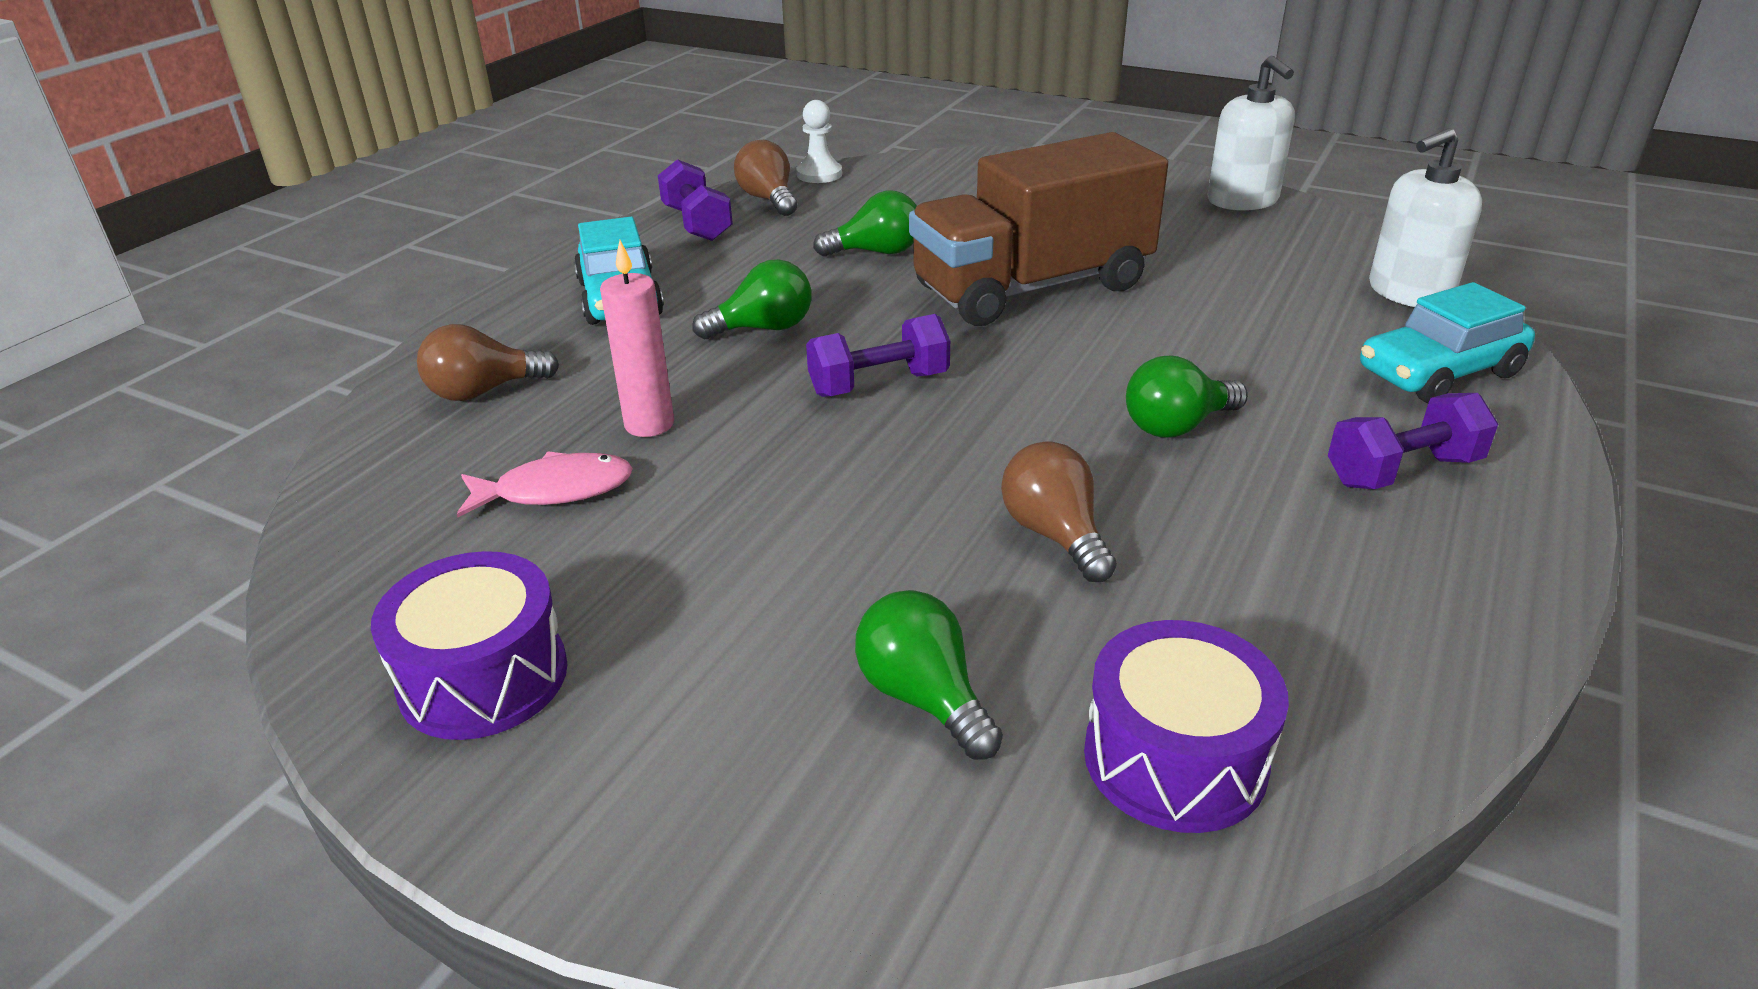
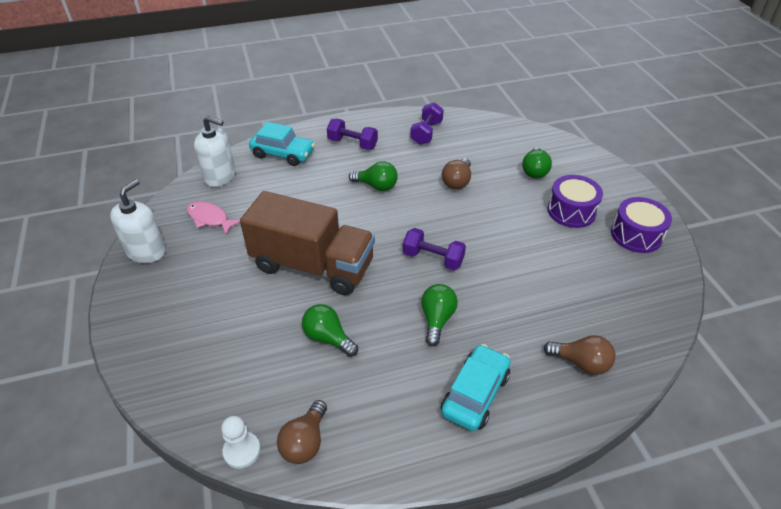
camera: 135 degrees left, 10 degrees up
(556, 490) = (582, 286): pink fish -> pink fish (210, 218)
(649, 424) = (528, 295): pink candle -> none
(697, 224) = (370, 446): purple dumbbell -> purple dumbbell (426, 133)
(763, 328) = (437, 319): green light bulb -> green light bulb turned 75 degrees clockwise
(1175, 759) = (500, 136): purple drum -> purple drum (571, 211)

